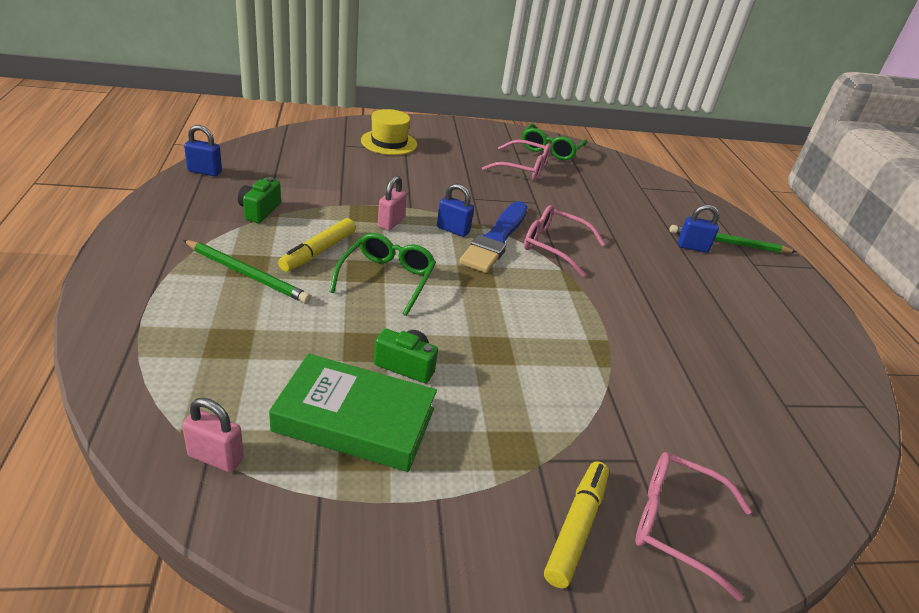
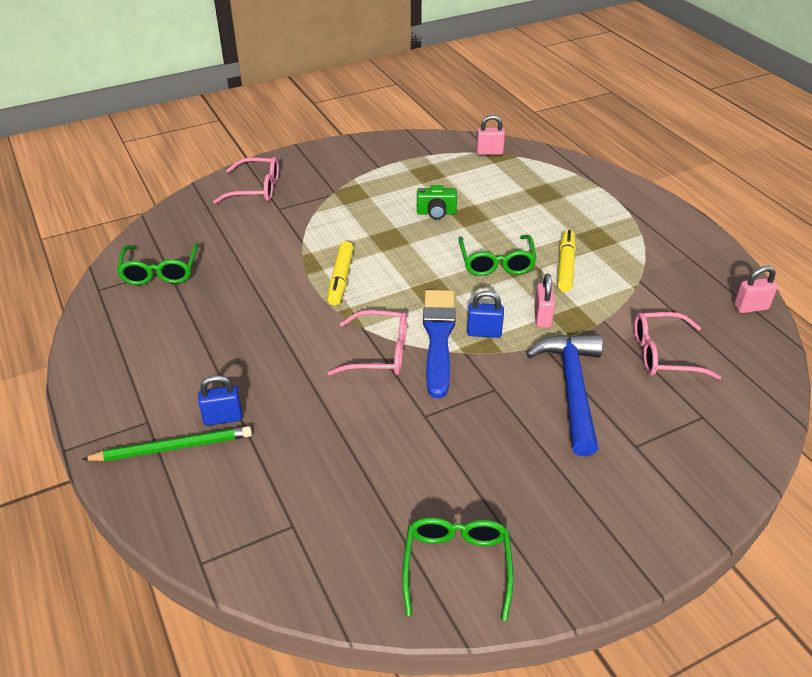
camera: 165 degrees right, 5 degrees up
(205, 171) = (751, 307): blue padlock -> pink padlock
(247, 274) = (588, 232): green pencil -> none
(259, 211) = (651, 285): green camera -> none
(355, 420) = (442, 181): green book -> none
(389, 142) = (666, 451): yellow hat -> none
(416, 181) = (572, 388): none -> blue hammer
(523, 168) = (471, 483): pink glasses -> pink glasses (663, 354)
(576, 527) = (308, 175): yellow marker -> yellow marker (341, 279)
(795, 405) = (160, 271): none -> green glasses

